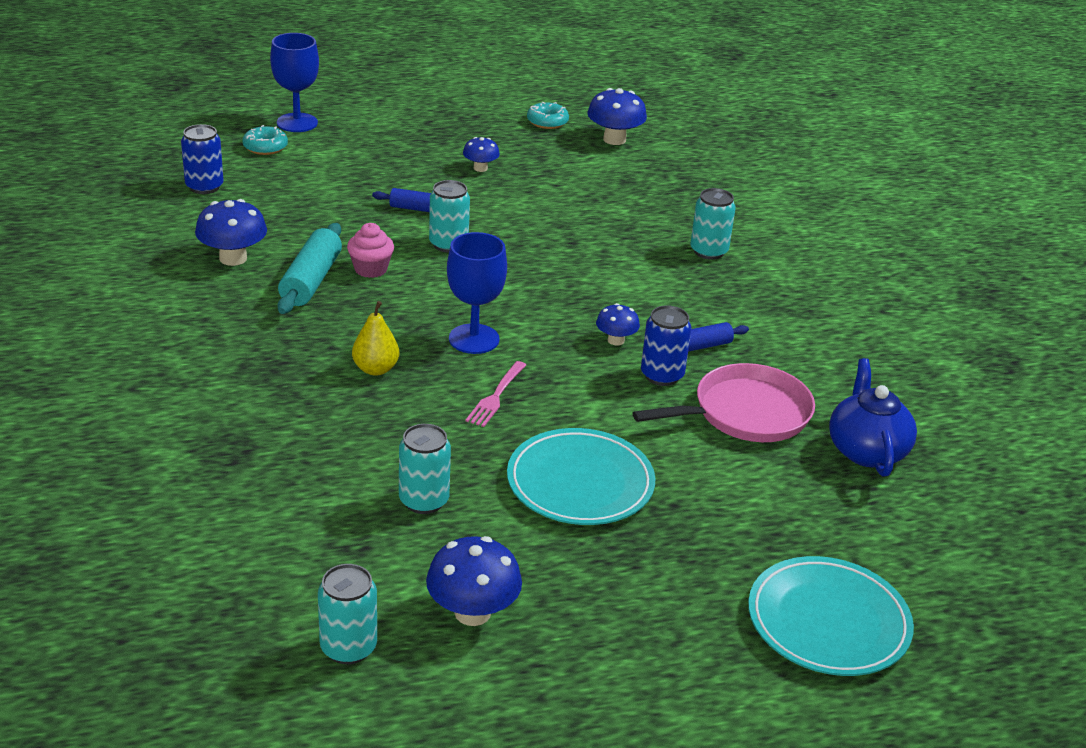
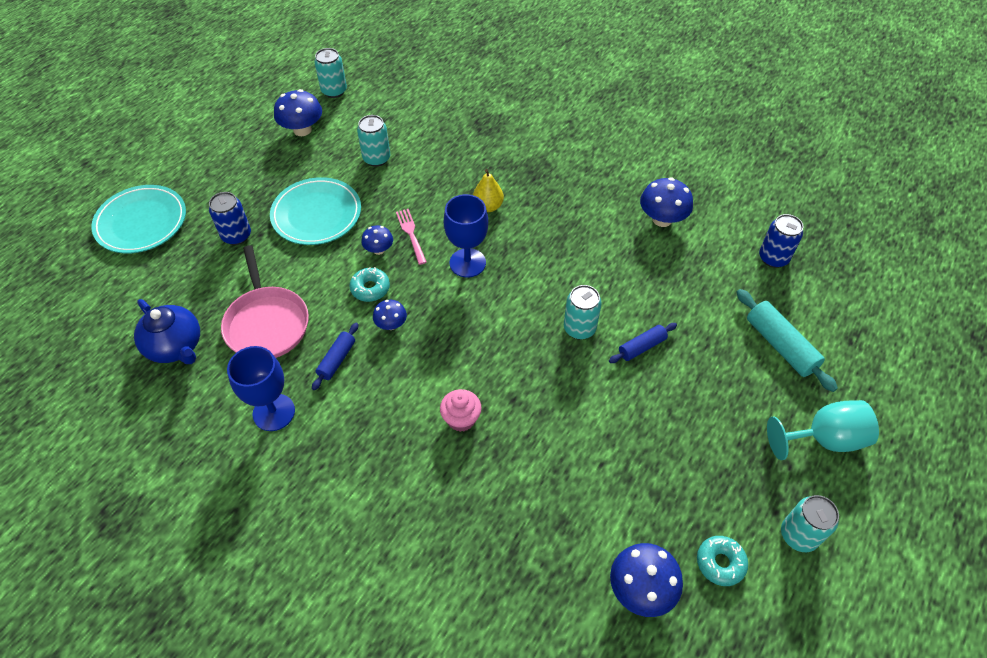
camera: 140 degrees right, 20 degrees up
(265, 147) = (815, 325): turquoise donut -> turquoise donut (370, 288)
(297, 123) = (849, 371): blue goblet -> blue goblet (274, 412)
(311, 280) = (602, 236): turquoise rolling pin -> turquoise rolling pin (780, 346)
(370, 269) = (588, 270): pink cupcake -> pink cupcake (461, 419)
(383, 116) = (824, 439): none -> turquoise goblet
(480, 168) = (672, 434): blue mushroom -> blue mushroom (379, 250)
(662, 375) = (339, 316): blue can -> blue can (236, 236)
(708, 251) = (415, 475): turquoise can -> turquoise can (798, 535)
(746, 413) = (267, 323): pink pan -> pink pan turned 45 degrees counterclockwise

